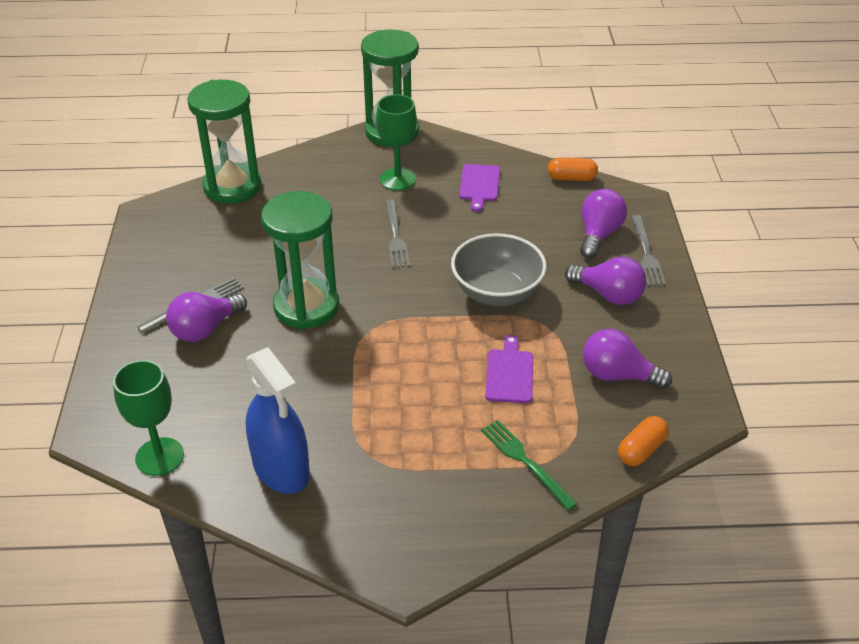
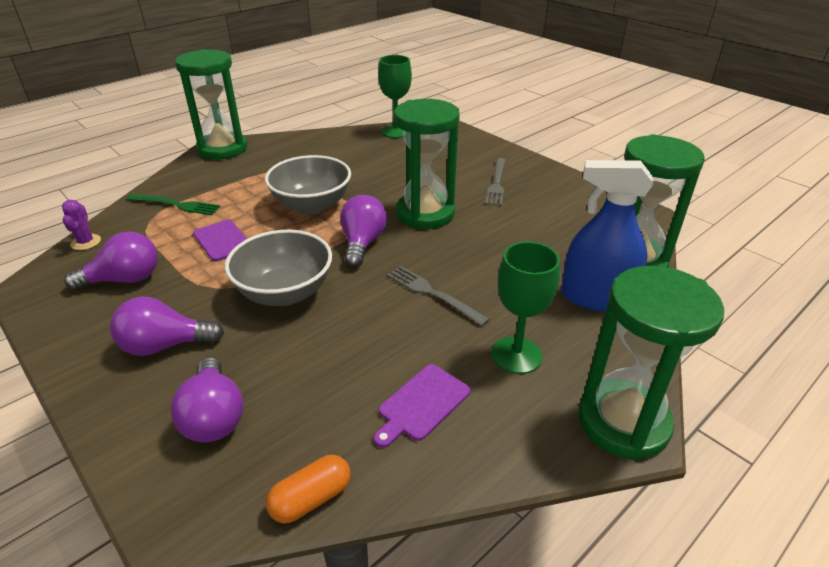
camera: 140 degrees right, 5 degrees down
(205, 329) = (467, 176): purple light bulb -> purple light bulb (362, 243)
(281, 469) = (326, 150): blue spray bottle -> blue spray bottle (596, 298)
(391, 377) = (312, 205): none -> grey bowl
(401, 560) = (222, 149): none -> green hourglass
(479, 185) = (422, 404): purple cutting board -> purple cutting board turned 105 degrees counterclockwise
(641, 450) = (86, 242): orange capsule -> purple cactus
(646, 253) = (135, 423): grey fork -> none

